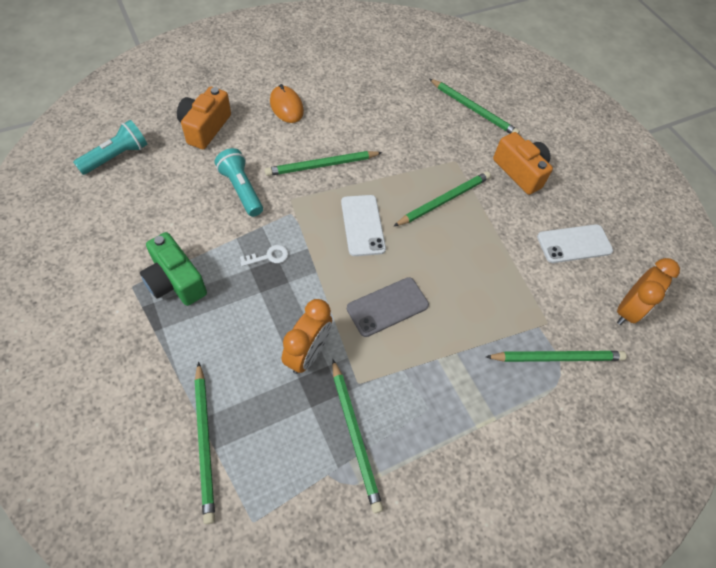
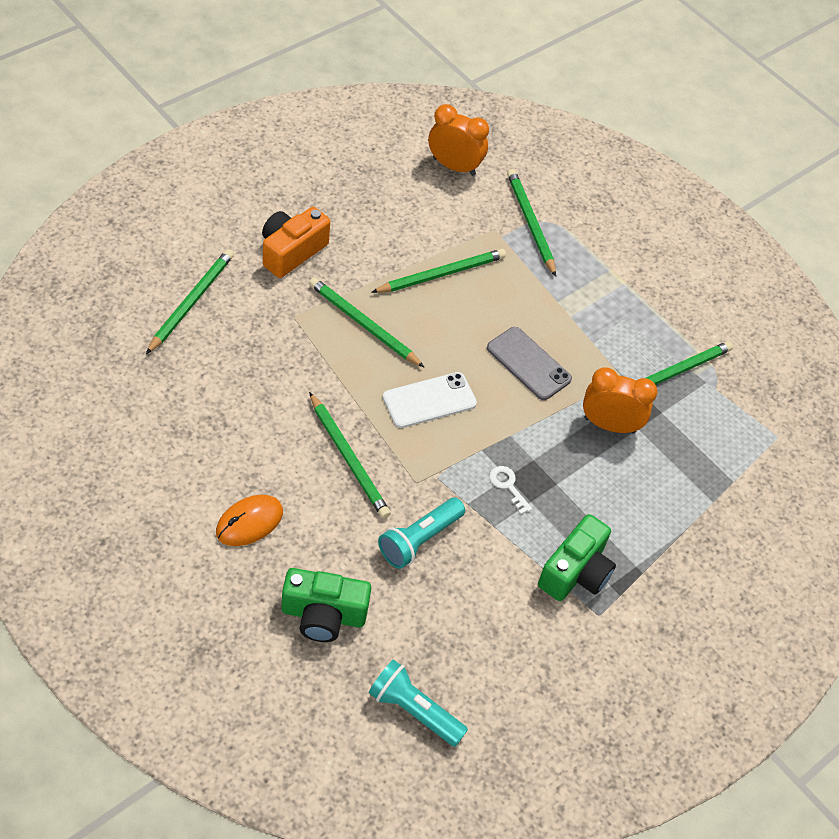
camera: 105 degrees left, 5 degrees down
(205, 128) = (323, 615): orange camera -> green camera
(205, 442) = (731, 491): green pencil -> green pencil (441, 274)
(574, 244) = (385, 205): white phone -> none

